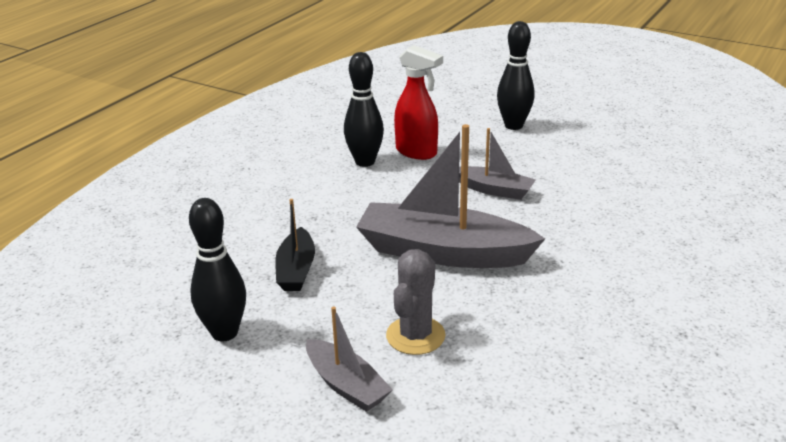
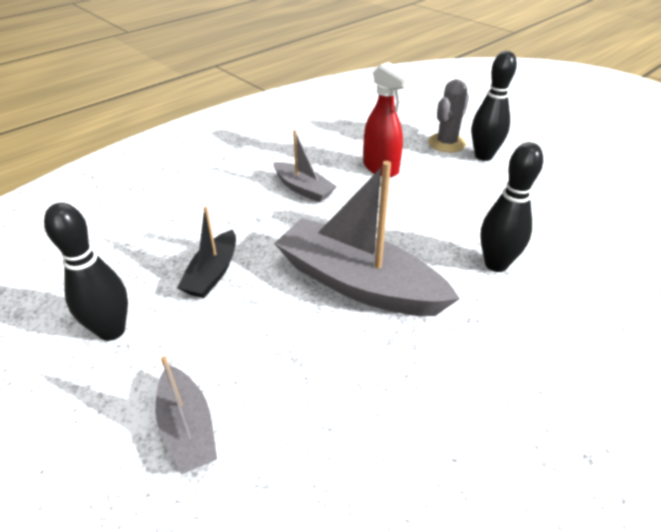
camera: 15 degrees right, 10 degrees up
(365, 162) = (330, 170): black bowling pin -> black bowling pin (496, 264)
(415, 336) = (286, 381): grey cactus -> grey cactus (446, 143)
(494, 190) = (438, 222): grey boat -> grey boat (303, 189)

